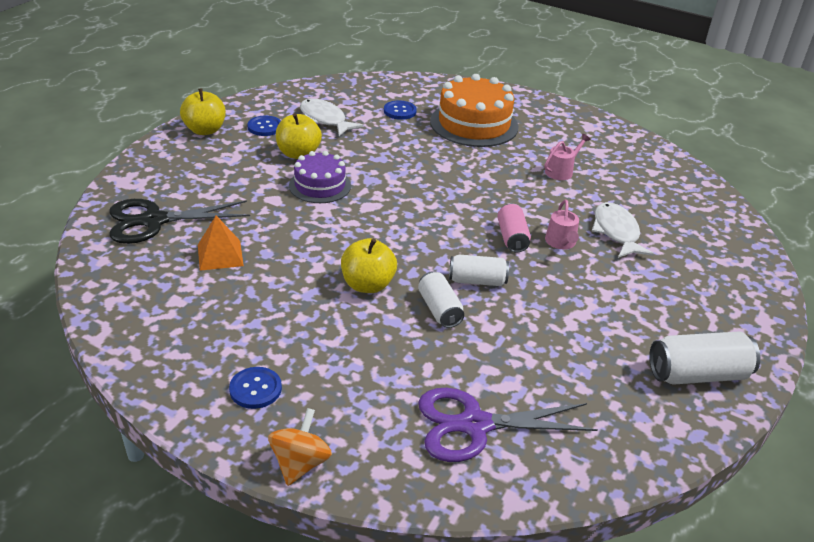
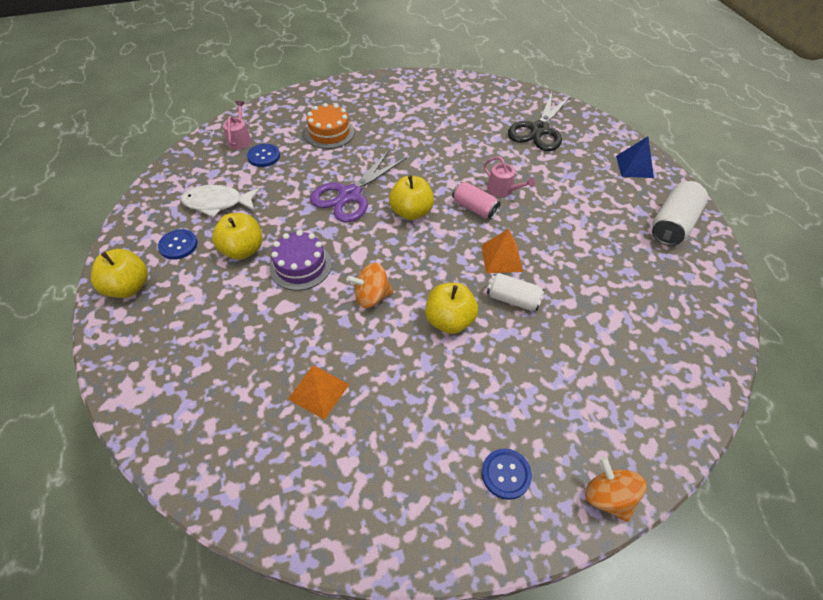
camera: 45 degrees left, 15 degrees up
(154, 221) = (218, 411): black scissors -> black scissors (539, 130)
(337, 233) = (371, 296): none -> orange spinning top
(453, 207) = (411, 212): none -> yellow apple
(474, 124) = (329, 133): orange cake -> orange cake, size x0.61
(474, 425) = (640, 363): purple scissors -> purple scissors (350, 195)
(477, 281) = (502, 258): white can -> orange pyramid
(561, 171) = (431, 134): pink watering can -> pink watering can (240, 139)
(616, 232) = (517, 158): white fish -> none
(739, 311) = (634, 166): none -> blue pyramid

